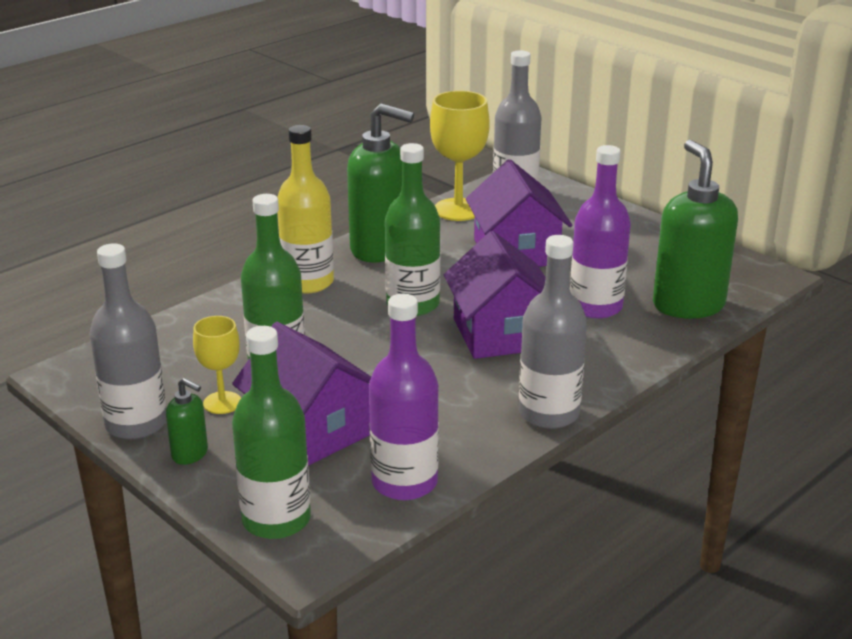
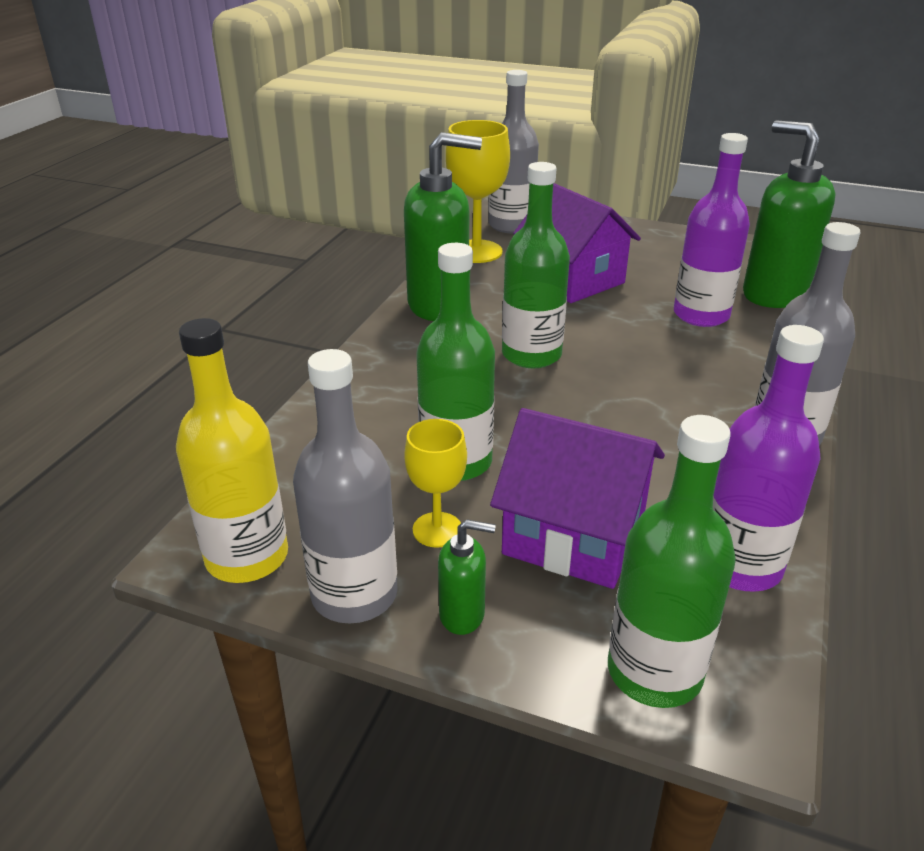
camera: 25 degrees left, 5 degrees up
(308, 282) = (399, 357): yellow bottle -> yellow bottle (247, 557)
(501, 334) = (648, 363): purple house -> none

